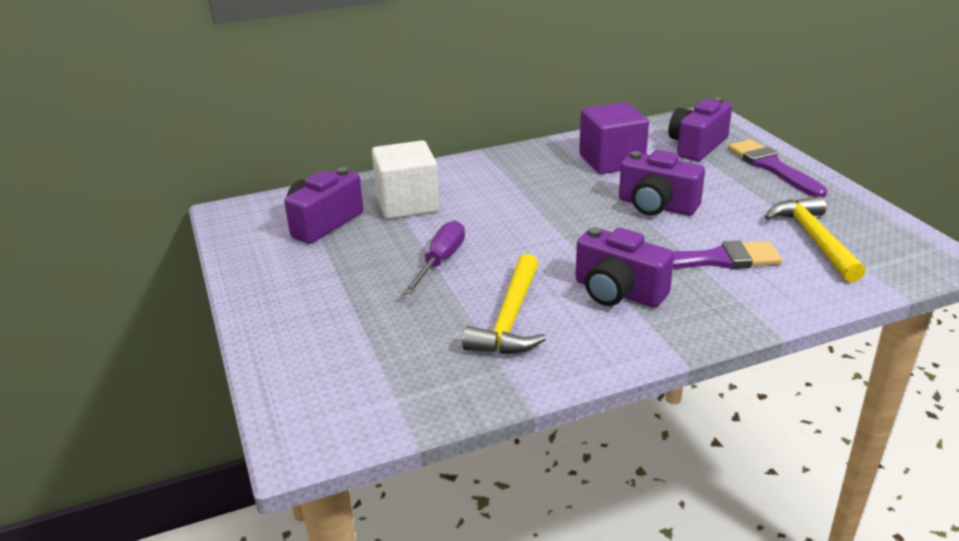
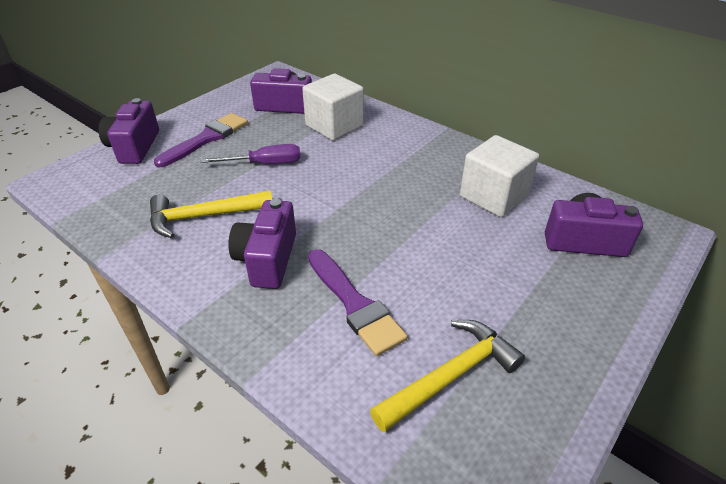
camera: 60 degrees right, 10 degrees up
(611, 161) = (493, 196): purple cube -> white cube
(656, 206) = (431, 244): purple camera -> purple camera (134, 147)
(772, 167) = (593, 308): purple brush -> purple brush (206, 139)

